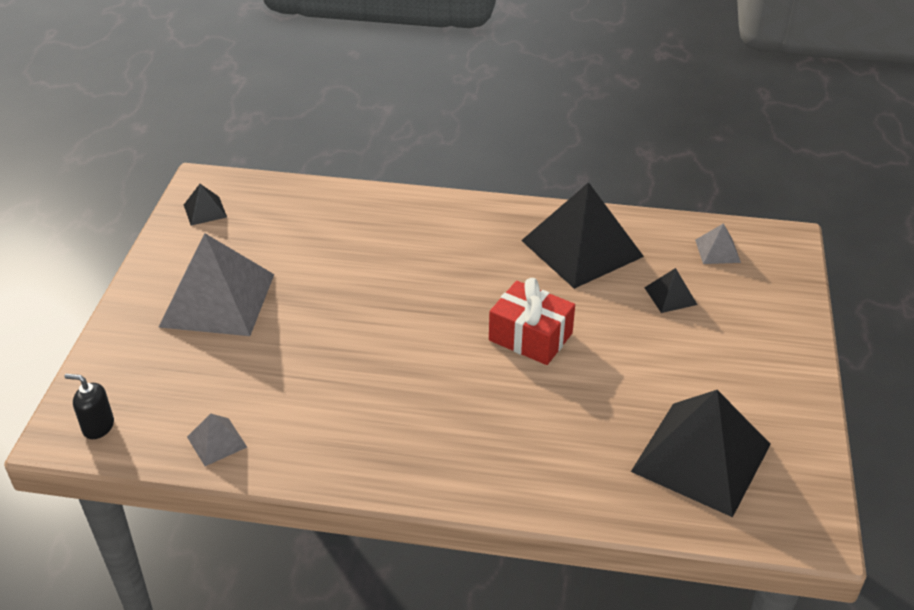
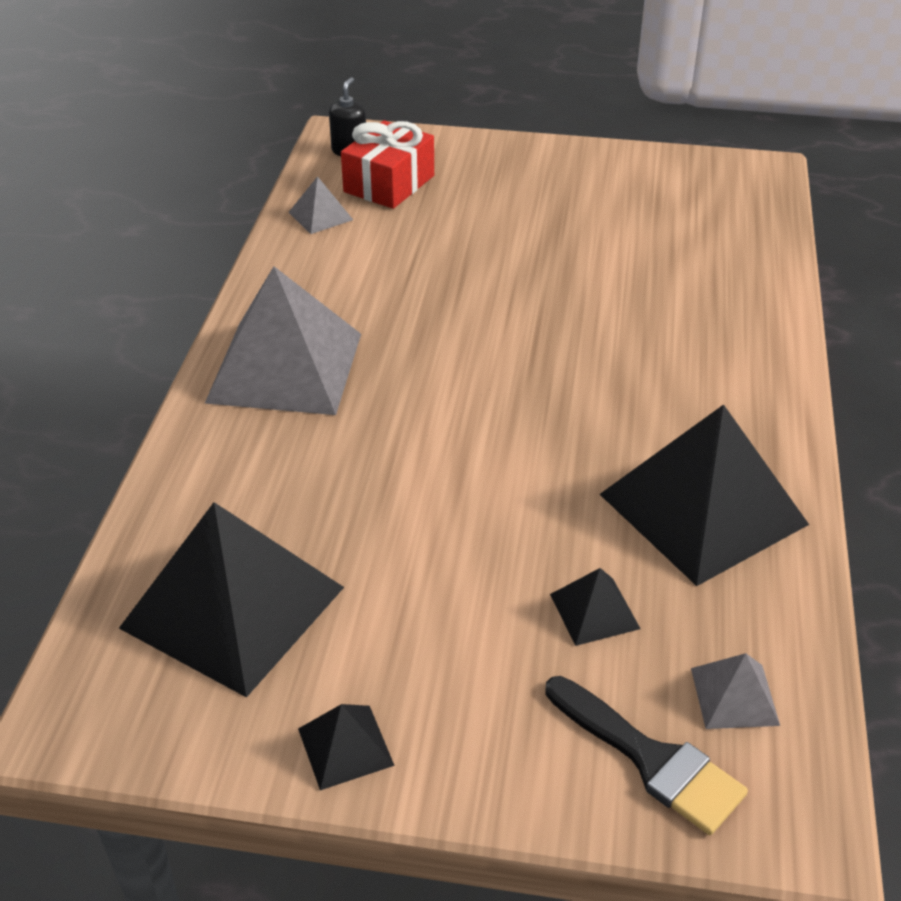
camera: 90 degrees right, 0 degrees up
(205, 210) = (706, 175): black pyramid -> black pyramid (345, 746)
(217, 300) = (541, 198): grey pyramid -> grey pyramid (285, 367)
(530, 337) = (487, 444): red gift -> red gift (389, 184)
(765, 282) = (651, 759): none -> black brush

